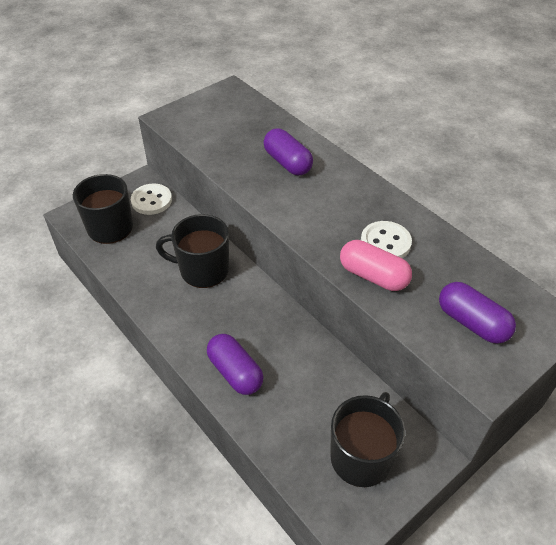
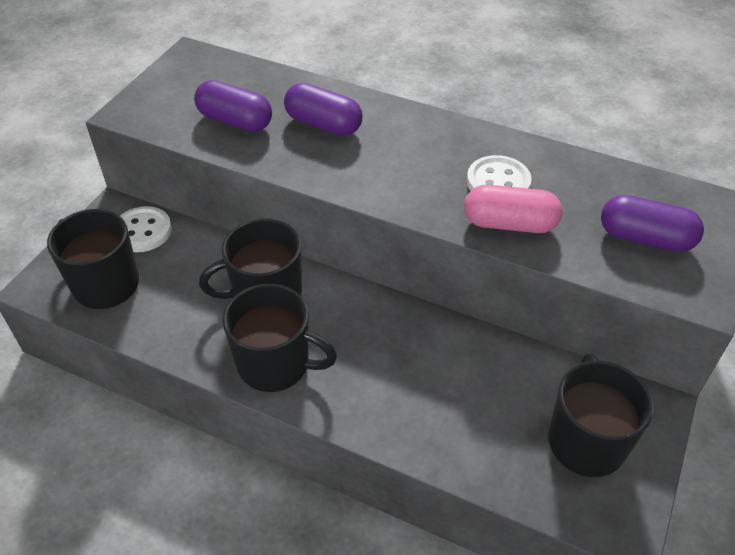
camera: 25 degrees left, 0 degrees up
(182, 317) = (275, 364): none -> black mug
(235, 372) = (384, 404): purple capsule -> purple capsule (235, 121)

